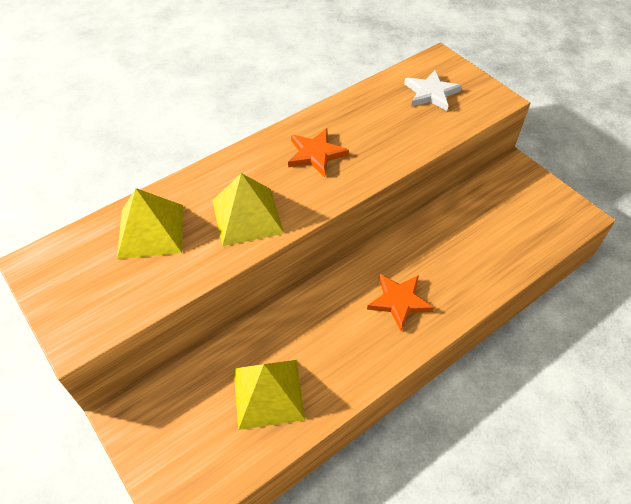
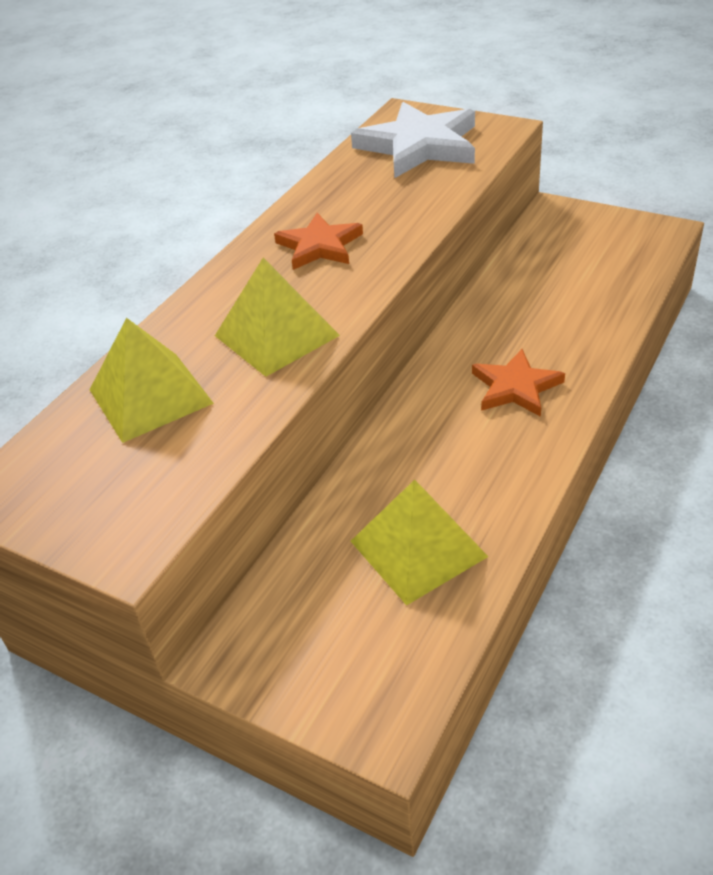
camera: 20 degrees left, 10 degrees down
(431, 93) = (419, 146): white star -> white star, size x1.67

